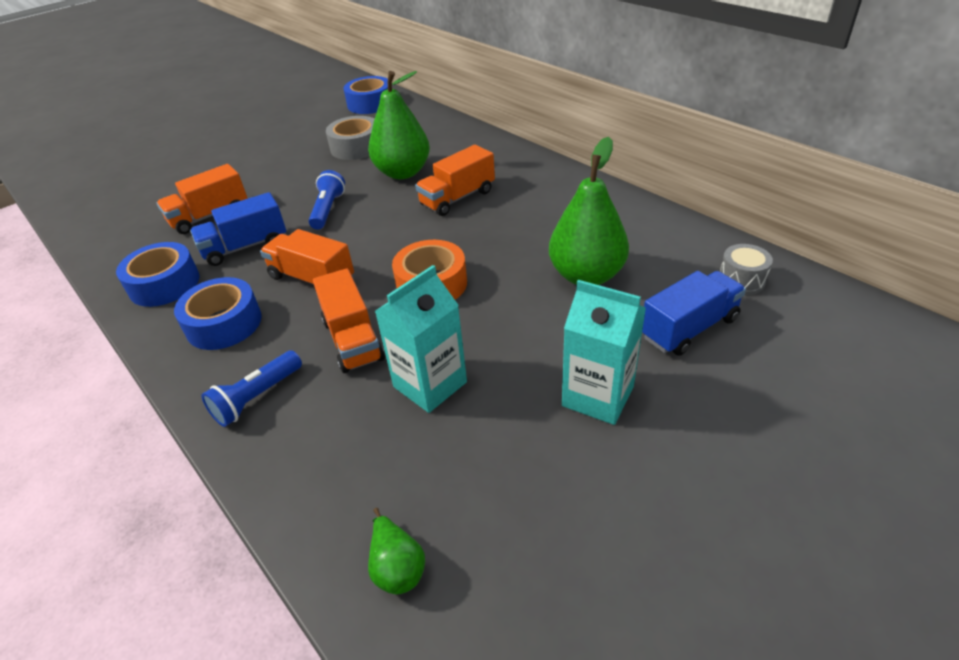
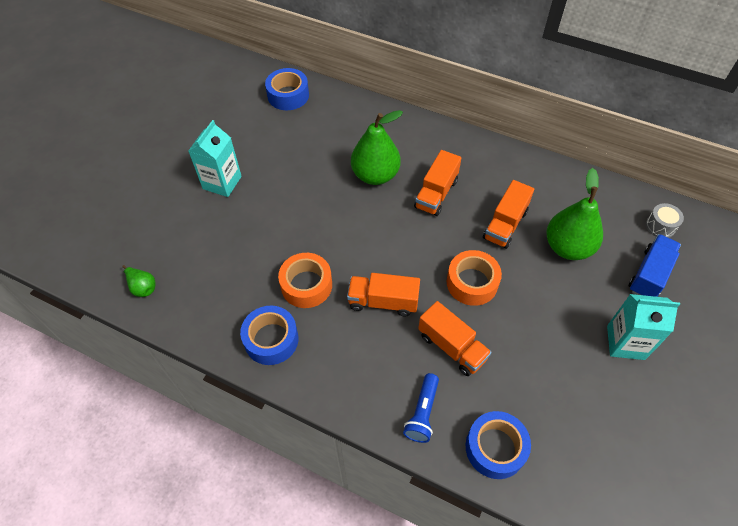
camera: 25 degrees left, 15 degrees up
(209, 216) = (248, 261): orange truck -> orange truck (505, 224)
(224, 324) = (350, 361): blue tape -> blue tape (495, 448)
(245, 247) = (306, 285): blue truck -> orange tape
(328, 209) = (343, 230): blue flashlight -> none
(356, 147) = (315, 153): grey tape -> none
(397, 566) = (586, 491): green pear -> green pear (142, 287)
(430, 384) = (525, 366): turquoise carton -> turquoise carton (222, 182)

